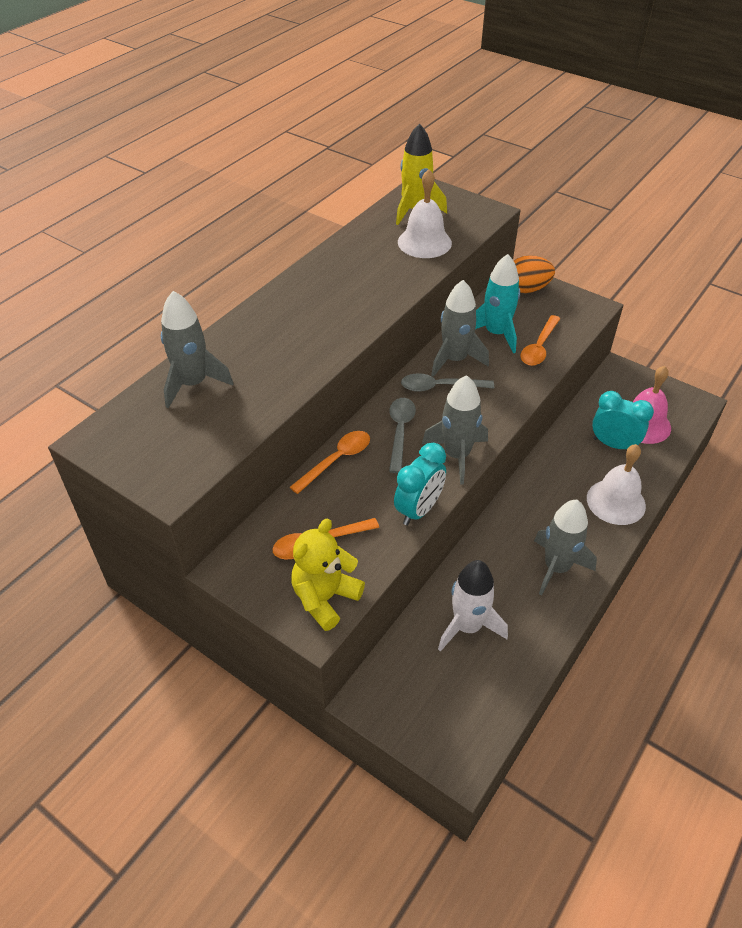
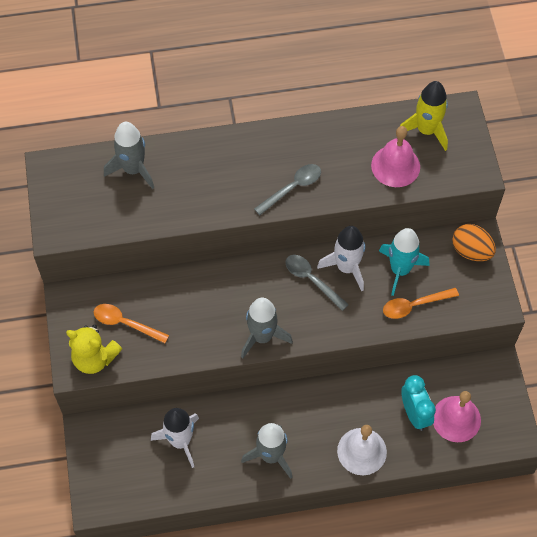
camera: 45 degrees right, 15 degrees up
(325, 598) = (94, 358): yellow teddy bear -> yellow teddy bear turned 150 degrees counterclockwise
(337, 460) = (192, 279): orange spoon -> none
(400, 431) = (250, 291): grey spoon -> grey spoon (293, 188)
(418, 510) = (199, 352): turquoise clock -> none
(424, 242) = (395, 166): white bell -> pink bell
(455, 360) = (346, 267): grey rocket -> white rocket

